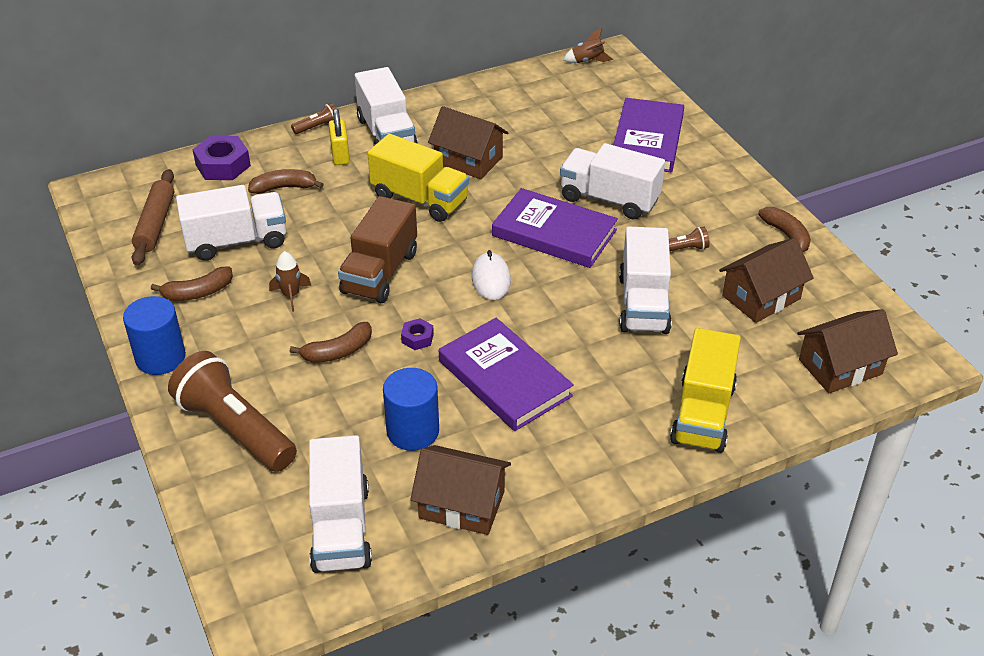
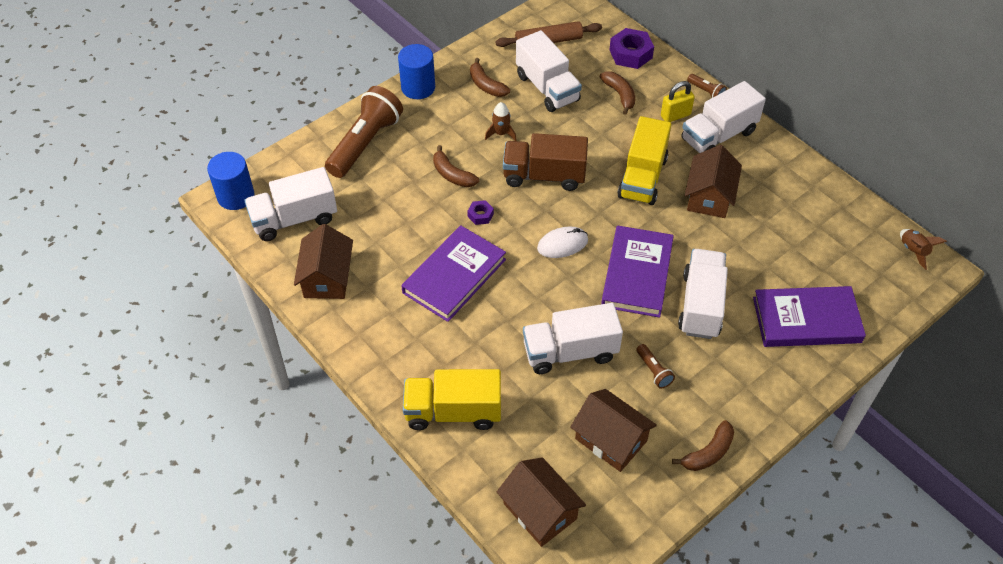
camera: 75 degrees right, 10 degrees up
(413, 431) = (387, 235): blue cylinder -> blue cylinder (236, 196)

